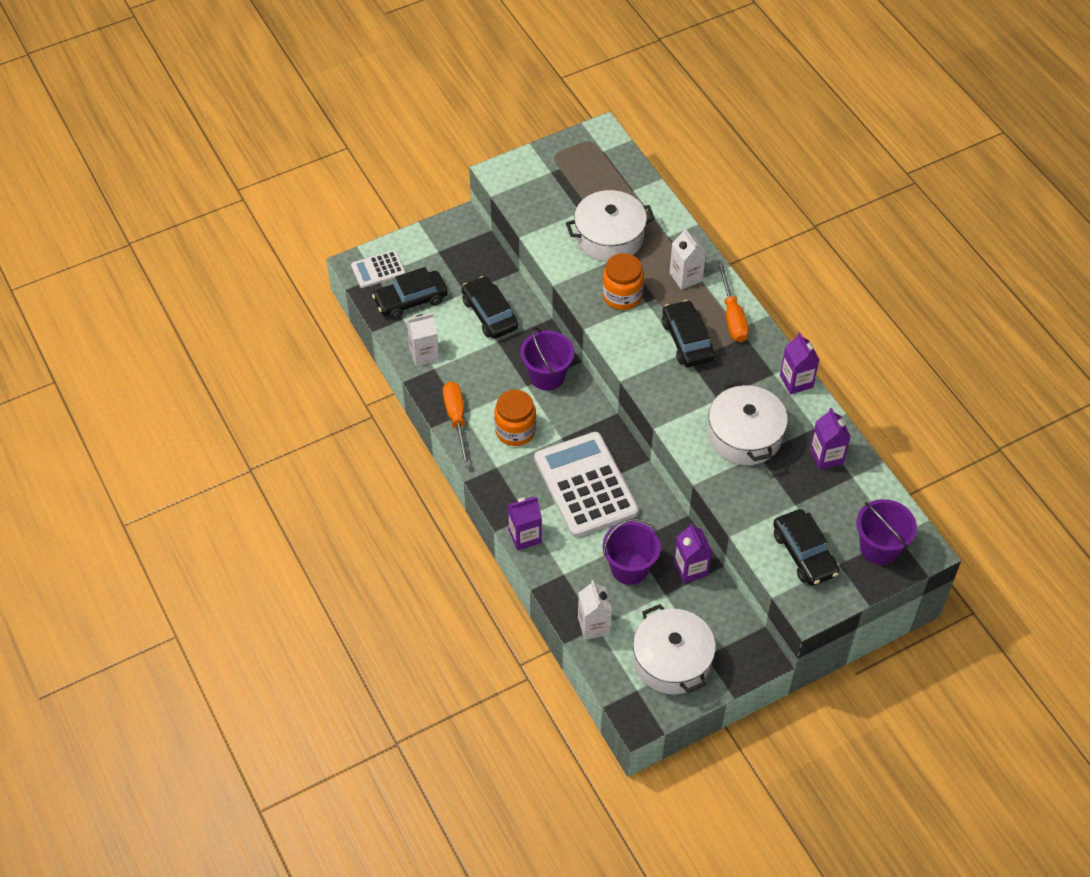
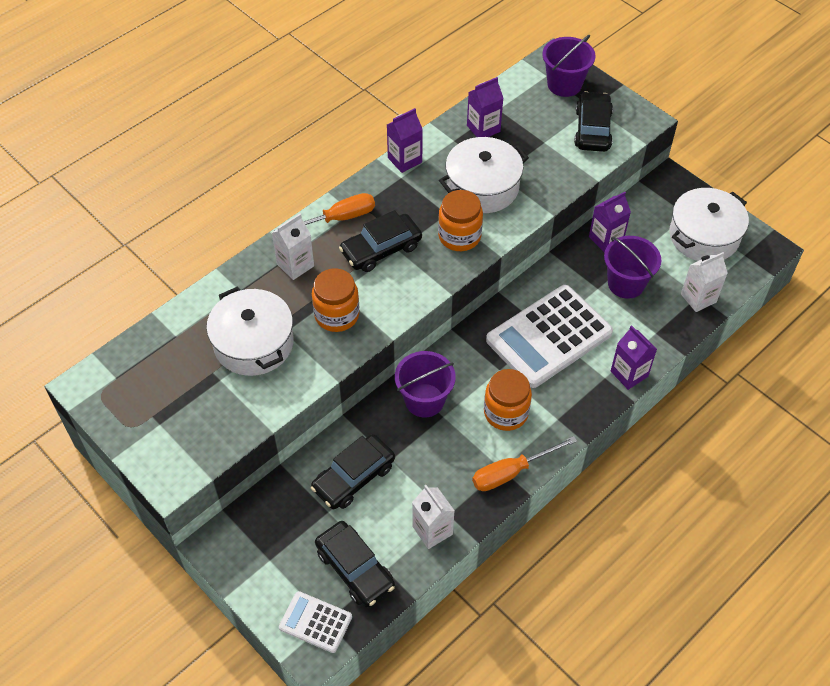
camera: 105 degrees left, 0 degrees up
(378, 270) = (315, 622): white calculator -> white calculator turned 150 degrees clockwise
(686, 402) = (459, 236): none -> orange jar
(804, 553) = (592, 129): black car -> black car turned 45 degrees counterclockwise

